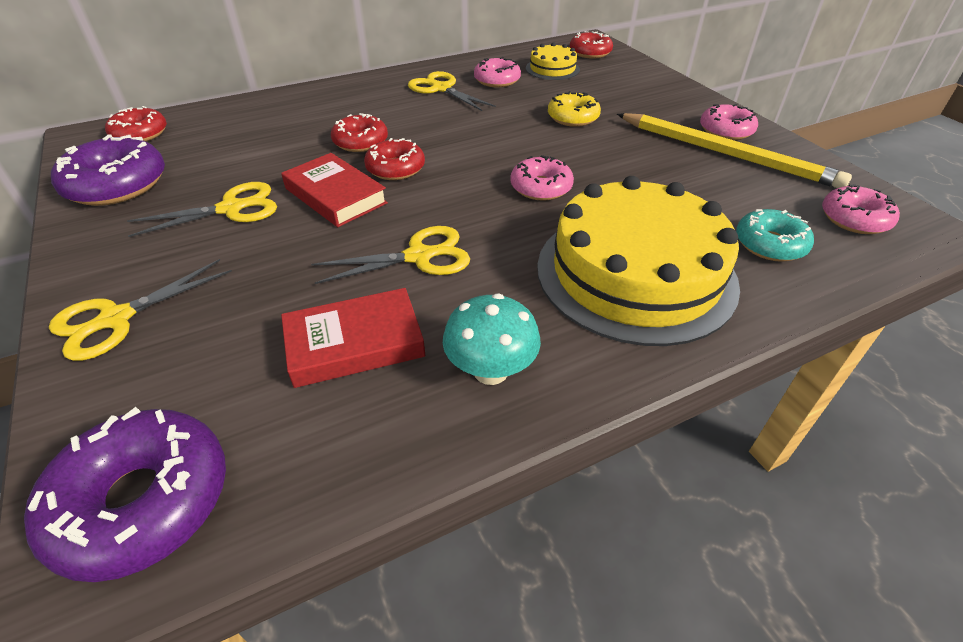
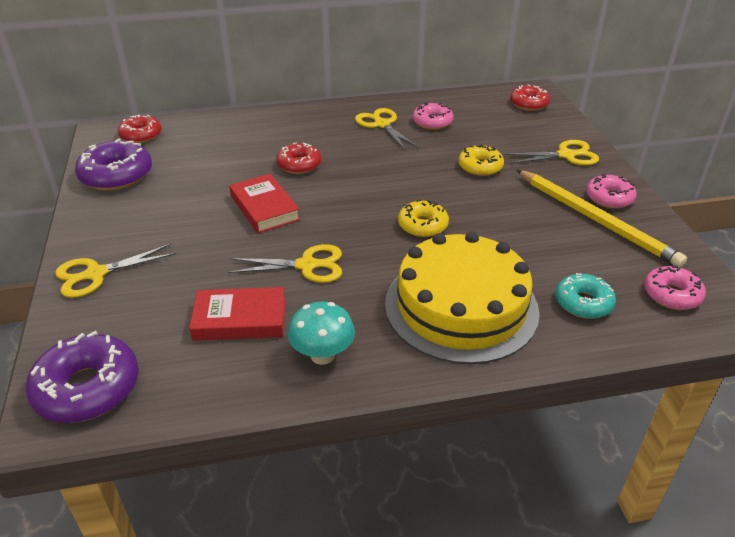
camera: 15 degrees right, 5 degrees down
(231, 208) = (188, 206): yellow scissors -> yellow scissors (566, 155)
(395, 168) = (317, 192): red donut -> none
(541, 187) = (422, 225): pink donut -> yellow donut
(552, 69) = (486, 116): yellow cake -> none

